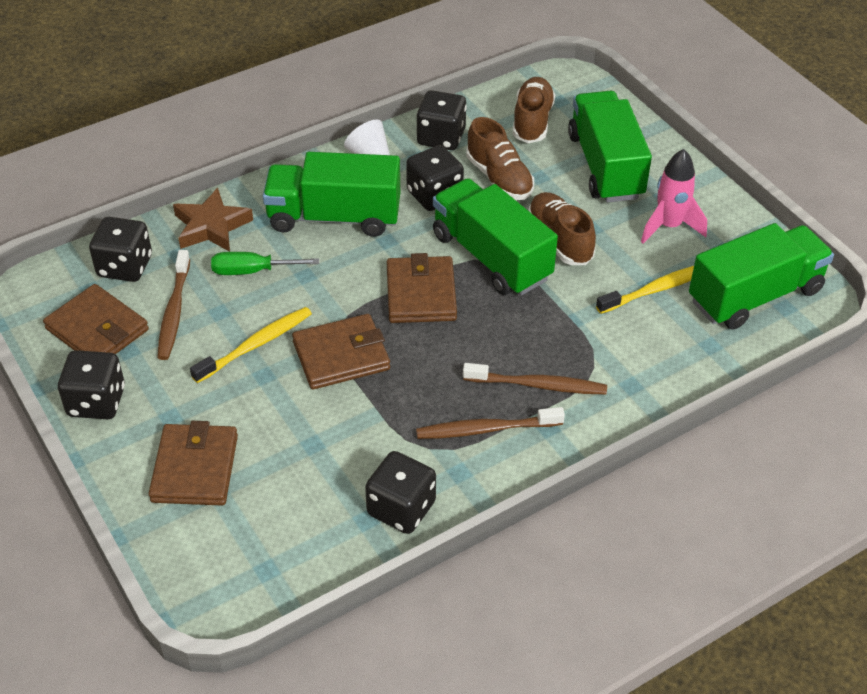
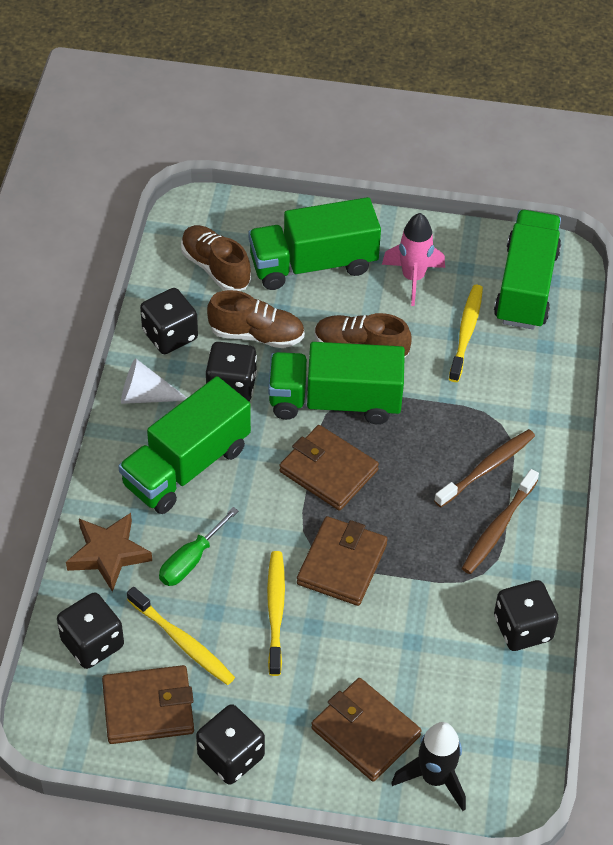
camera: 50 degrees left, 5 degrees up
(174, 312) = (182, 642): brown toothbrush -> yellow toothbrush
(192, 541) = (434, 778): none -> black rocket
(605, 166) = (313, 264): green truck -> green truck turned 45 degrees counterclockwise

